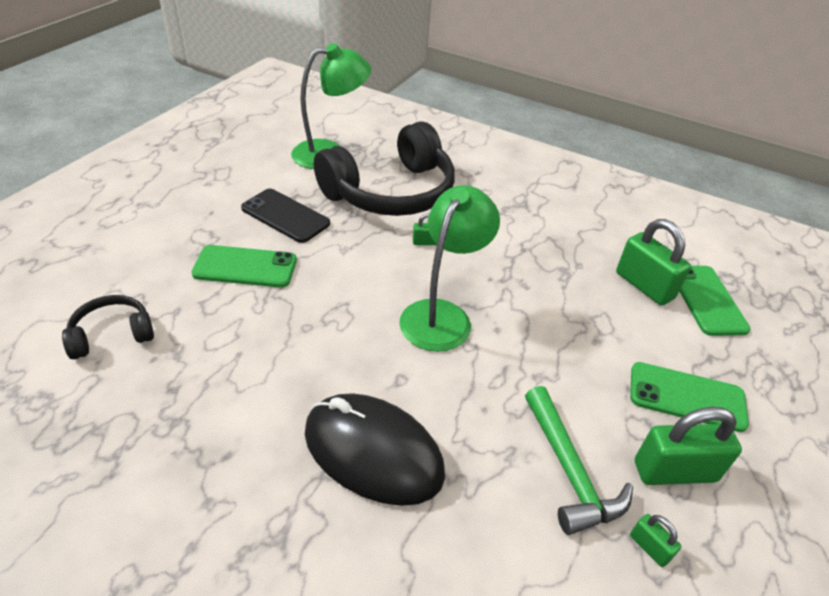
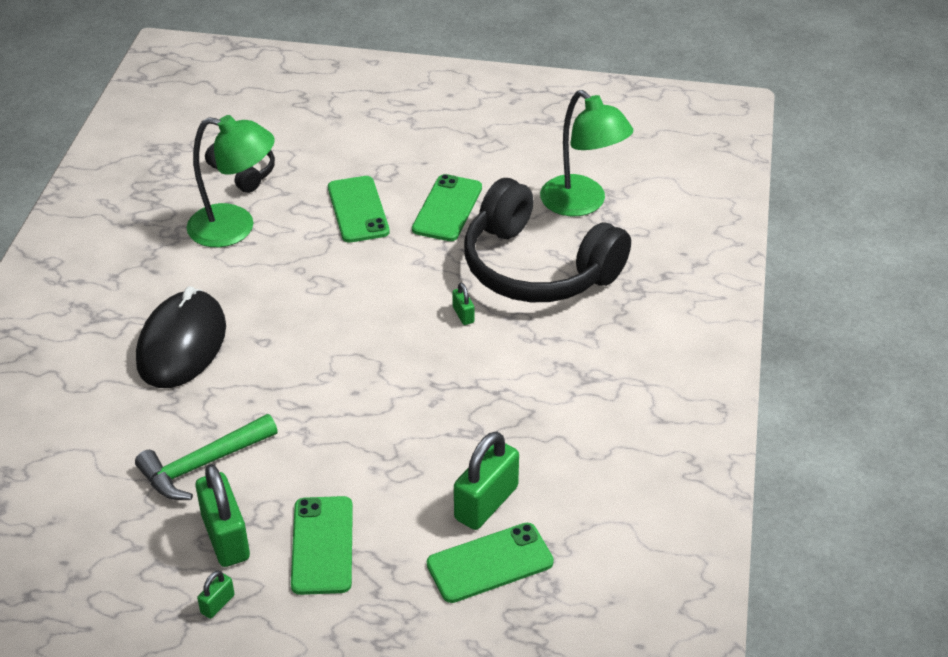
camera: 75 degrees right, 0 degrees up
(285, 216) = (447, 208): black phone -> green phone
(442, 315) = (356, 350): green lamp -> green lamp (235, 228)
(649, 547) = (143, 522): green padlock -> green padlock (217, 604)

